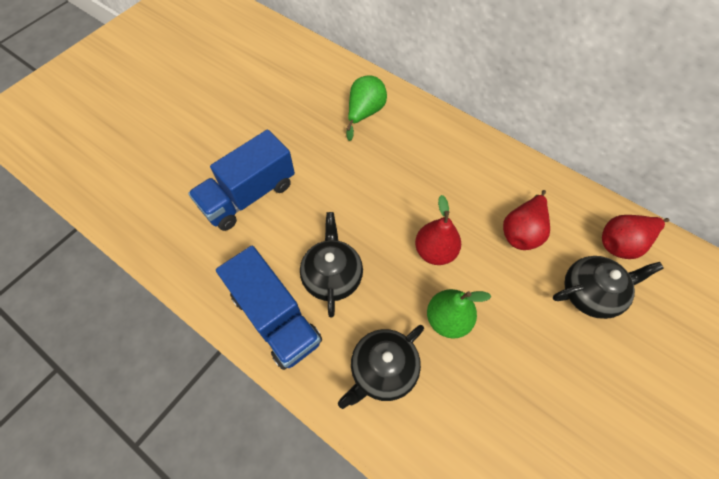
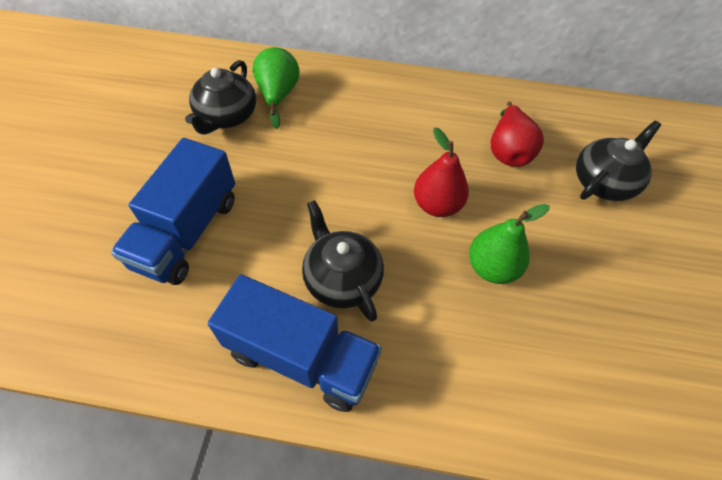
camera: 30 degrees left, 5 degrees down
(382, 370) = (458, 353): black teapot -> black teapot (226, 116)
(622, 243) = (600, 126): red pear -> none

